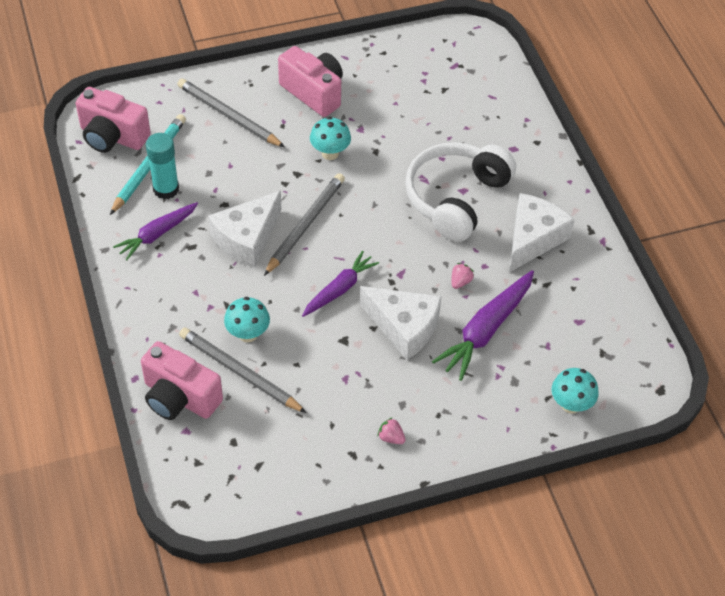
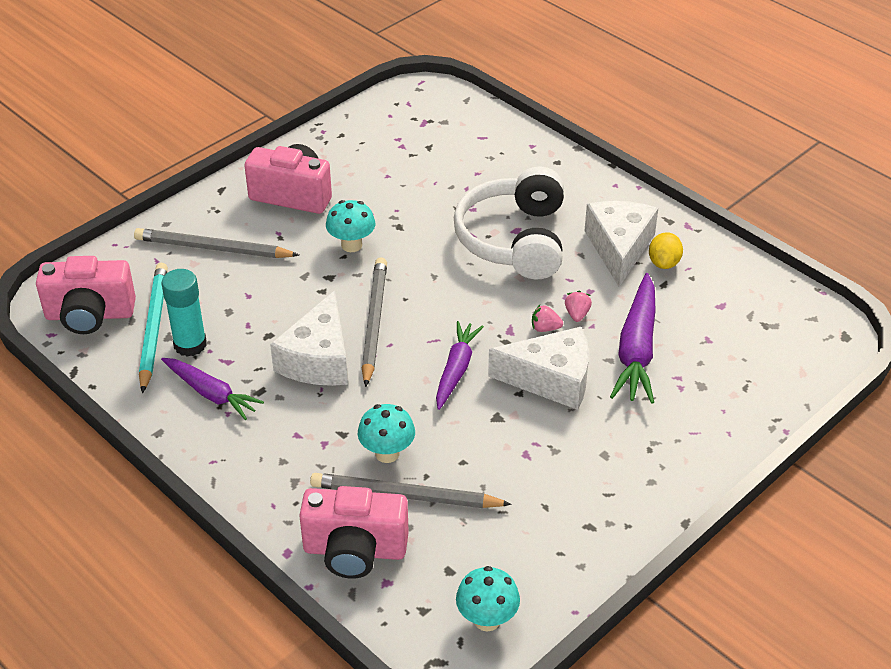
camera: 25 degrees left, 10 degrees down
(157, 234) = (211, 393): purple carrot -> purple carrot turned 75 degrees counterclockwise
(391, 437) = (617, 492): pink strawberry -> pink strawberry (545, 328)
(559, 266) = (664, 263): none -> yellow lemon
(571, 404) = (772, 384): turquoise mushroom -> turquoise mushroom (487, 619)

